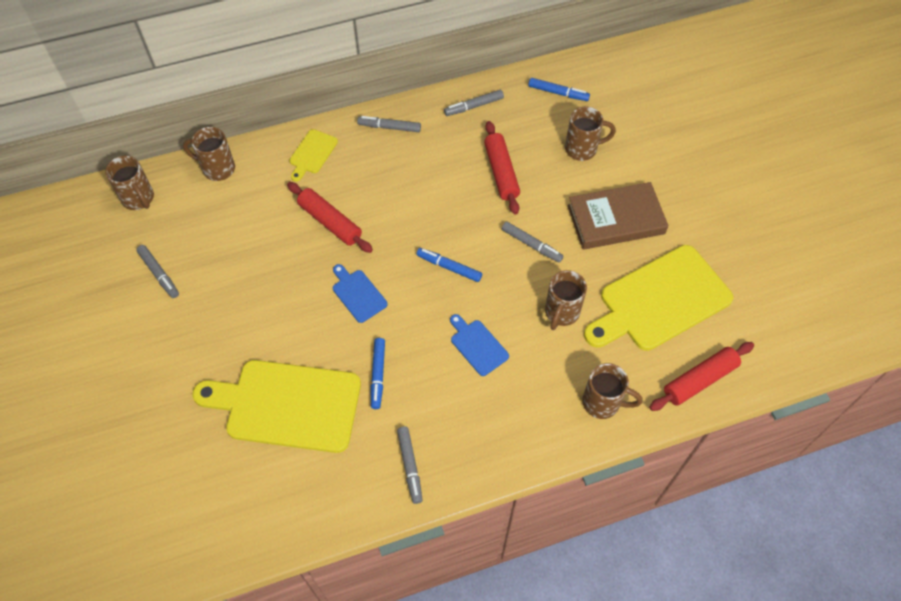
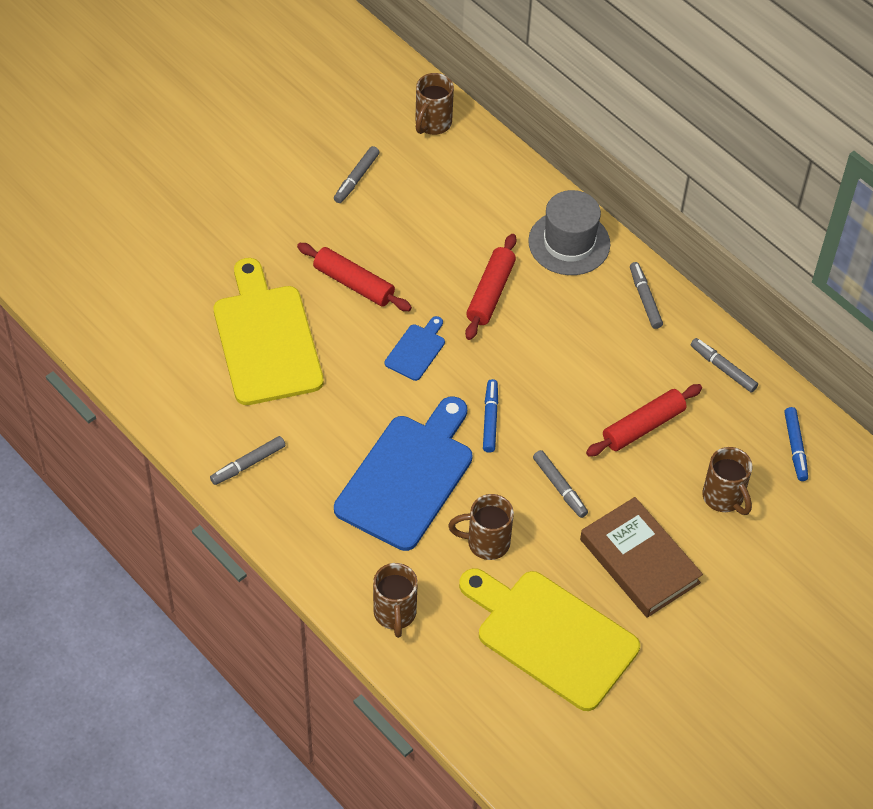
camera: 65 degrees right, 5 degrees down
(217, 168) = (504, 170): brown mug -> none
(312, 153) = (569, 243): yellow cutting board -> grey hat
(378, 375) = (332, 402): blue marker -> none
(477, 345) = (408, 477): blue cutting board -> blue cutting board, size x2.21
(531, 245) = (559, 487): grey marker -> grey marker turned 45 degrees counterclockwise
(699, 380) = (467, 702): red rolling pin -> red rolling pin (354, 283)

